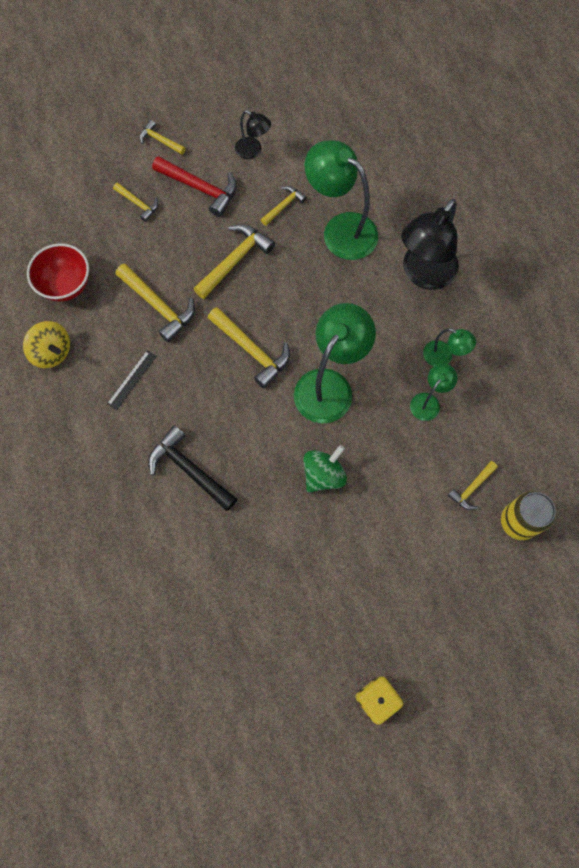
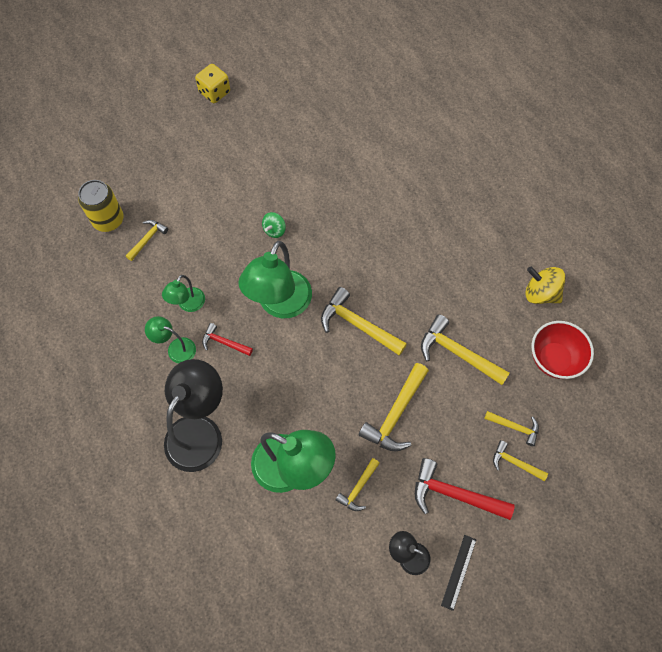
camera: 170 degrees right, 5 degrees down
(132, 380) = (460, 281): black ruler -> black ruler (459, 572)
(160, 140) = (517, 551): yellow hammer -> yellow hammer (514, 427)
(190, 469) = (387, 217): black hammer -> none
(323, 474) = (274, 230): green spinning top -> green spinning top, size x0.62
(393, 355) = (224, 342): none -> red hammer

